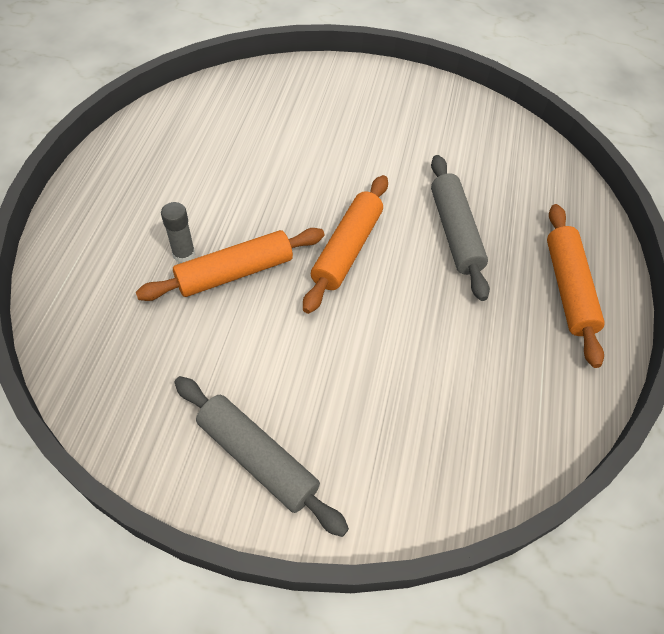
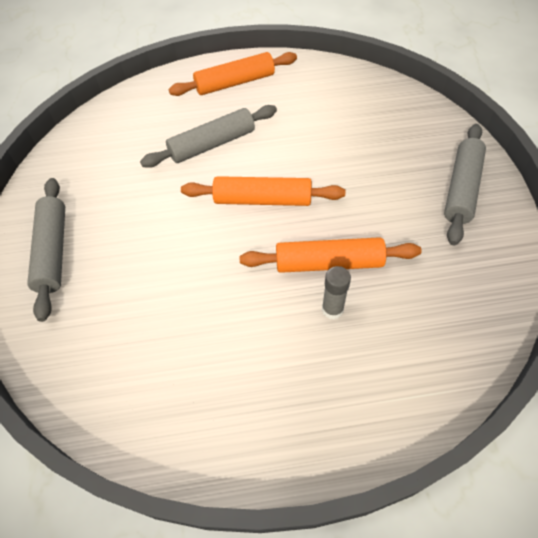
camera: 105 degrees left, 0 degrees up
(235, 272) = (328, 263): orange rolling pin -> orange rolling pin turned 45 degrees counterclockwise
(363, 93) = (53, 251): none -> grey rolling pin

